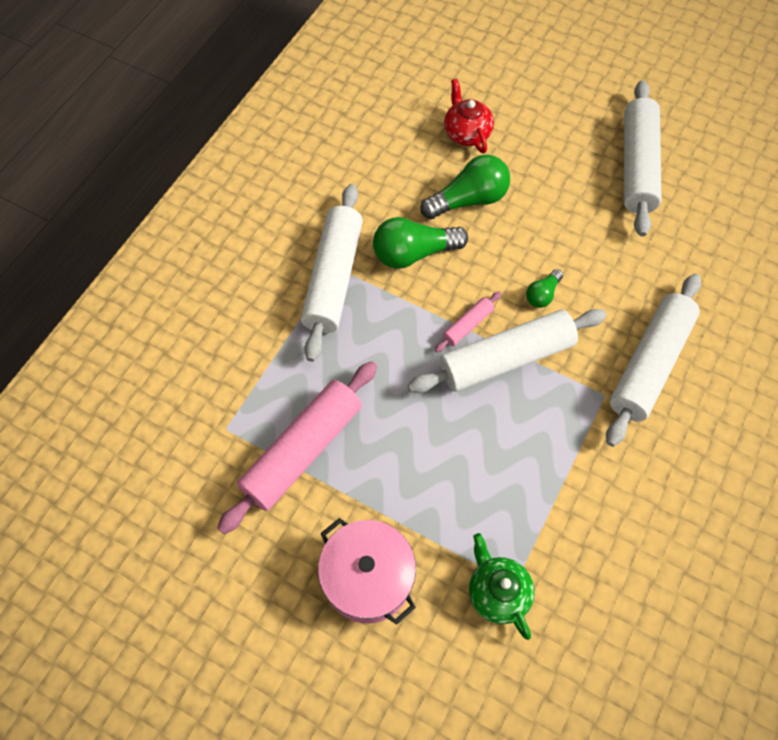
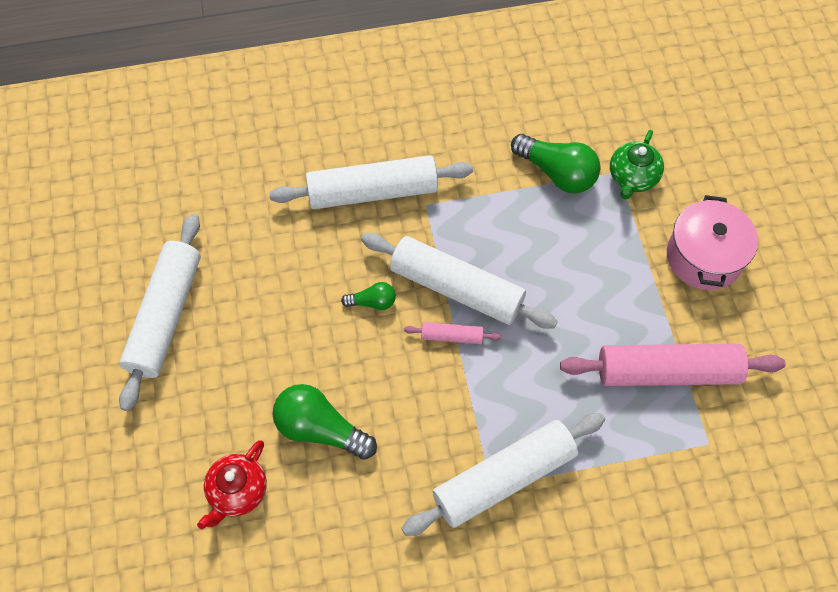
camera: 130 degrees left, 0 degrees up
(414, 253) = (419, 431): green light bulb -> green light bulb (557, 173)
(637, 166) = (165, 316): white rolling pin -> white rolling pin turned 45 degrees counterclockwise

